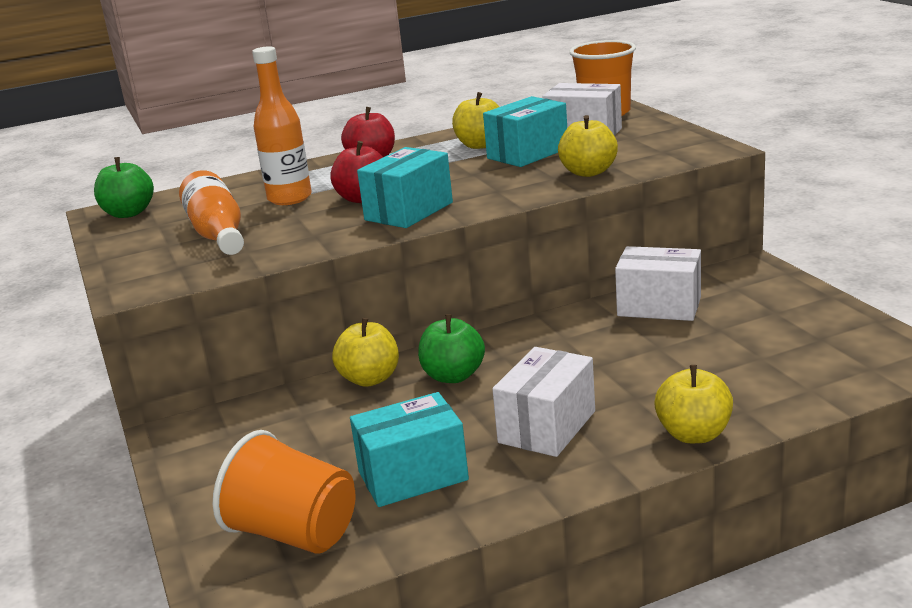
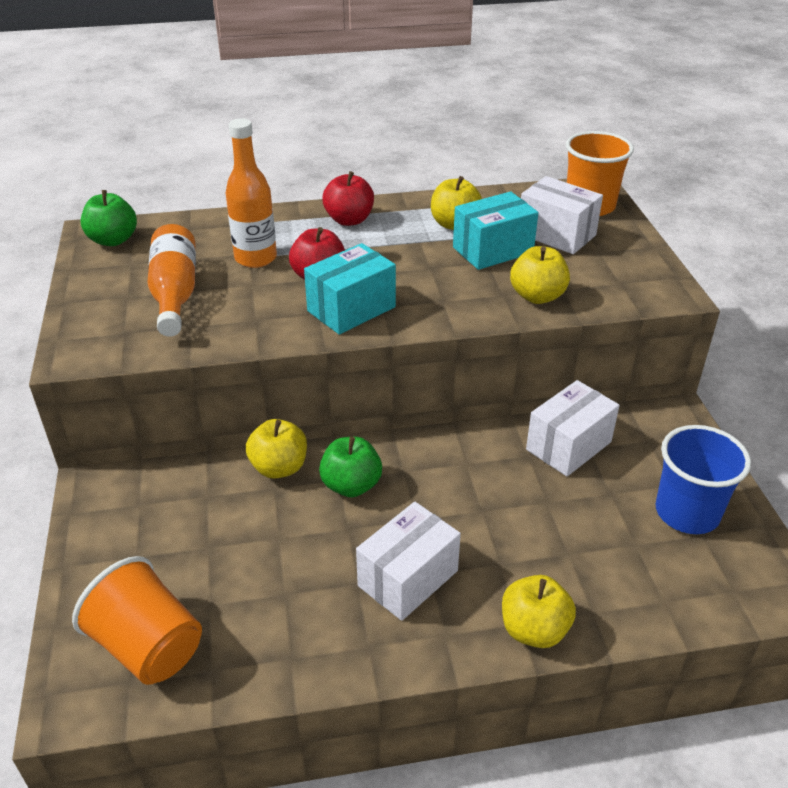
camera: 10 degrees right, 15 degrees up
(413, 476) = (271, 605): turquoise box -> none
(659, 306) = (568, 445): white box -> white box turned 75 degrees counterclockwise
(798, 327) = (687, 512): none -> blue cup

